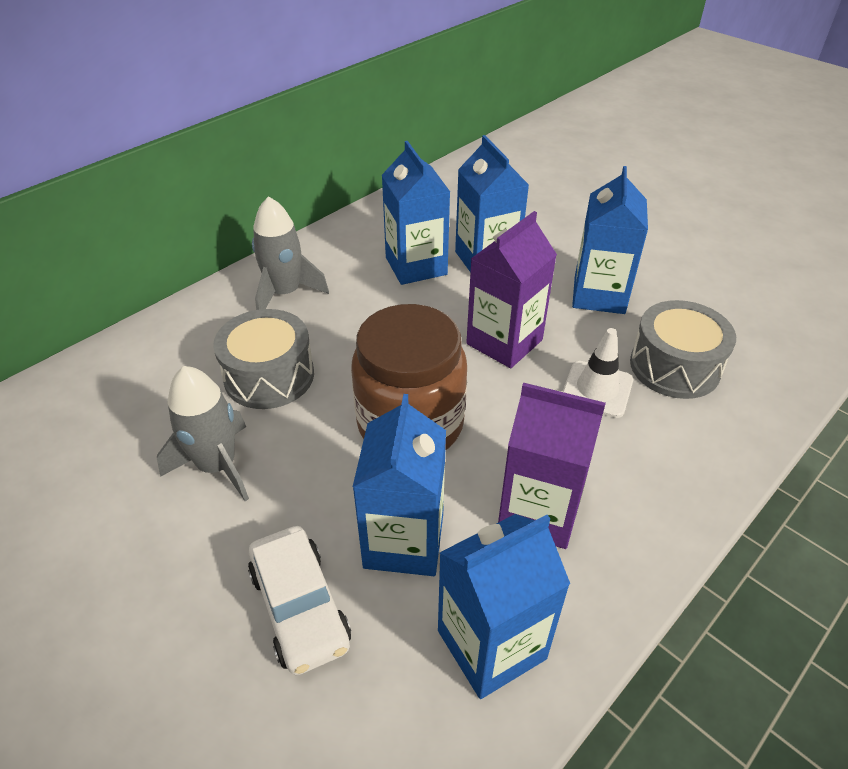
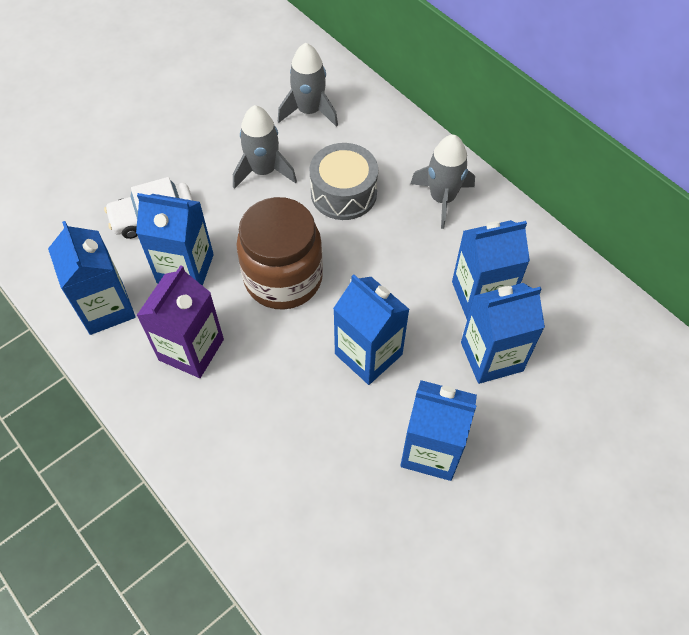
camera: 95 degrees right, 15 degrees up
(104, 423) = (309, 111): none -> grey rocket
(504, 342) = (368, 354): purple carton -> blue carton
(597, 389) = (302, 416): white traffic cone -> none
(674, 366) = (323, 490): grey drum -> none

